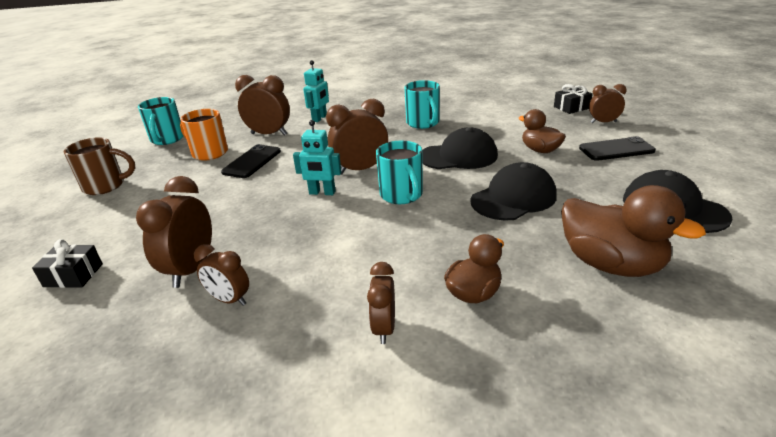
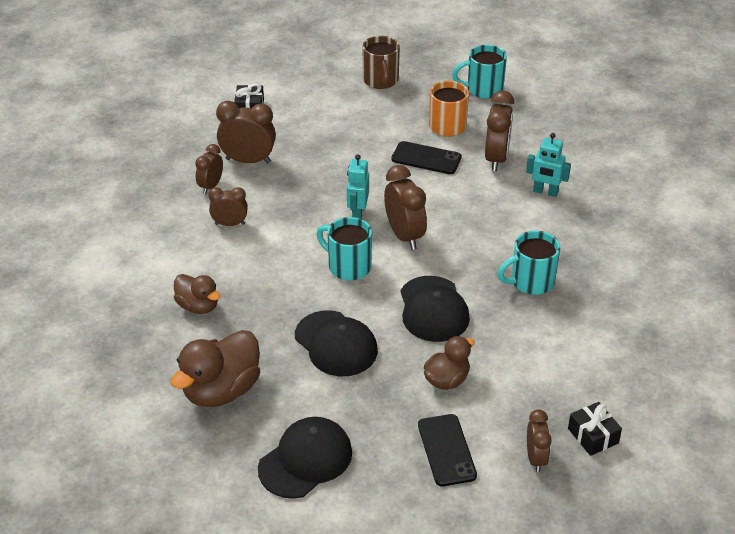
camera: 85 degrees right, 10 degrees up
(384, 328) = (170, 261): brown clock -> brown clock (230, 224)
(402, 195) = (348, 266): turquoise mug -> turquoise mug turned 60 degrees clockwise

